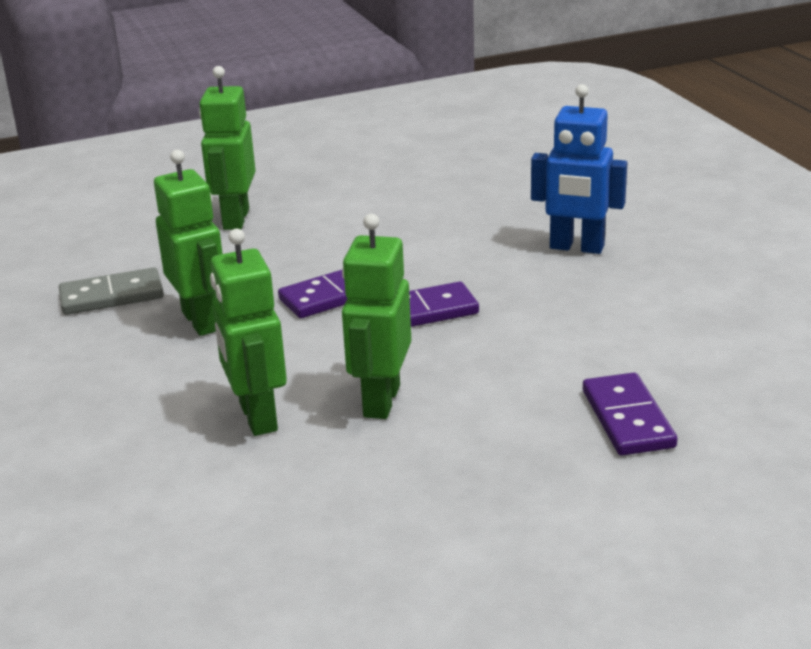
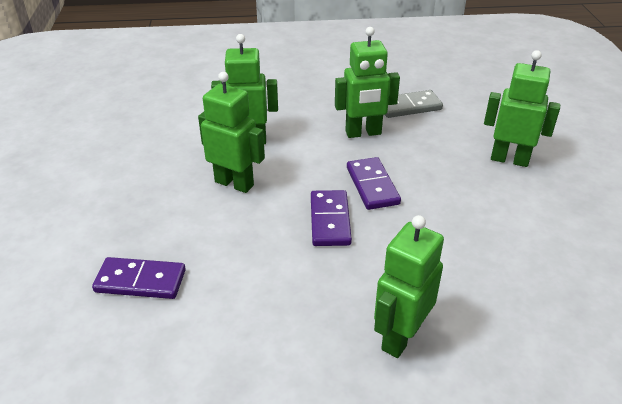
camera: 105 degrees right, 10 degrees up
(112, 296) = (409, 106): grey domino -> grey domino turned 75 degrees clockwise
(576, 247) = (400, 337): blue robot -> green robot

